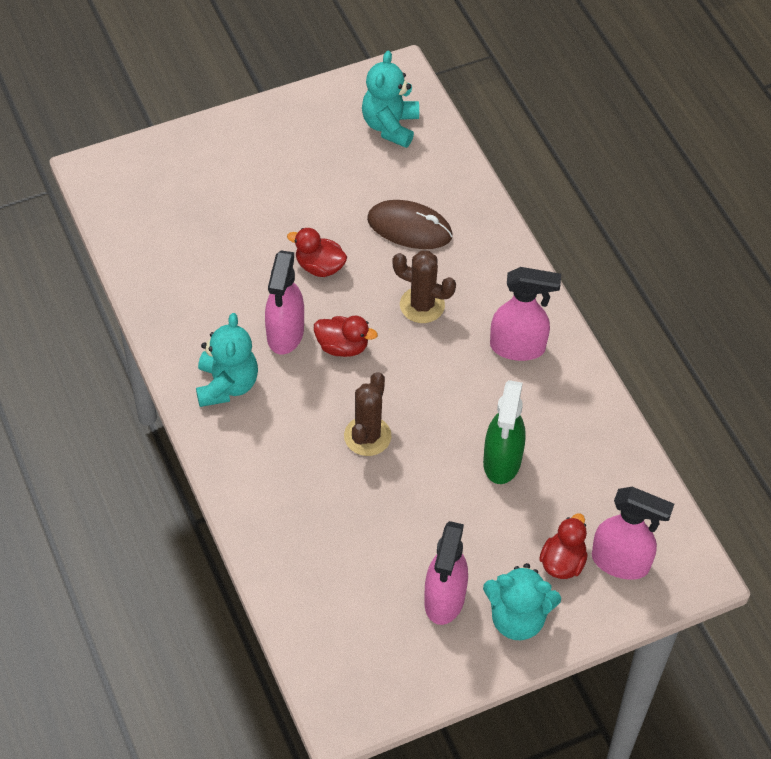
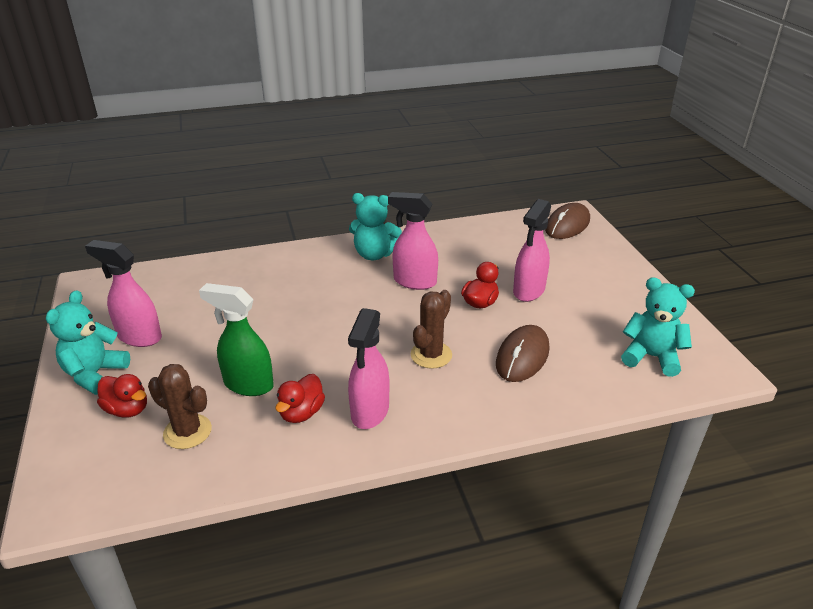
camera: 100 degrees right, 20 degrees down
(128, 180) = (567, 225): none -> brown mouse
(342, 347) = (396, 308): red duck -> red duck (301, 413)
(367, 436) = (305, 313): brown cactus -> brown cactus (187, 432)
(621, 562) = (101, 450): pink spray bottle -> pink spray bottle (528, 291)

